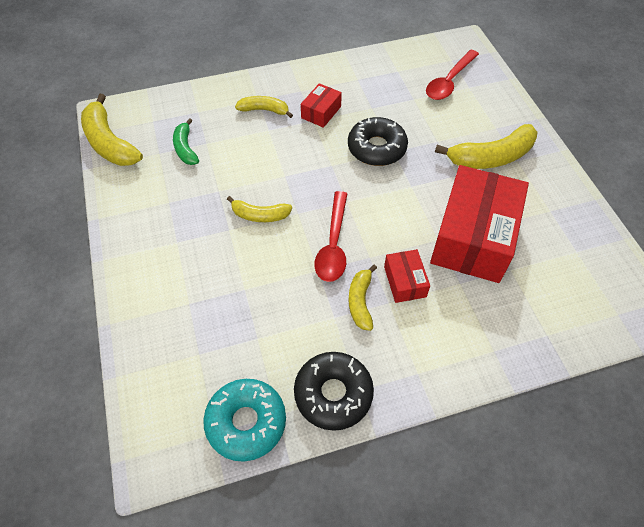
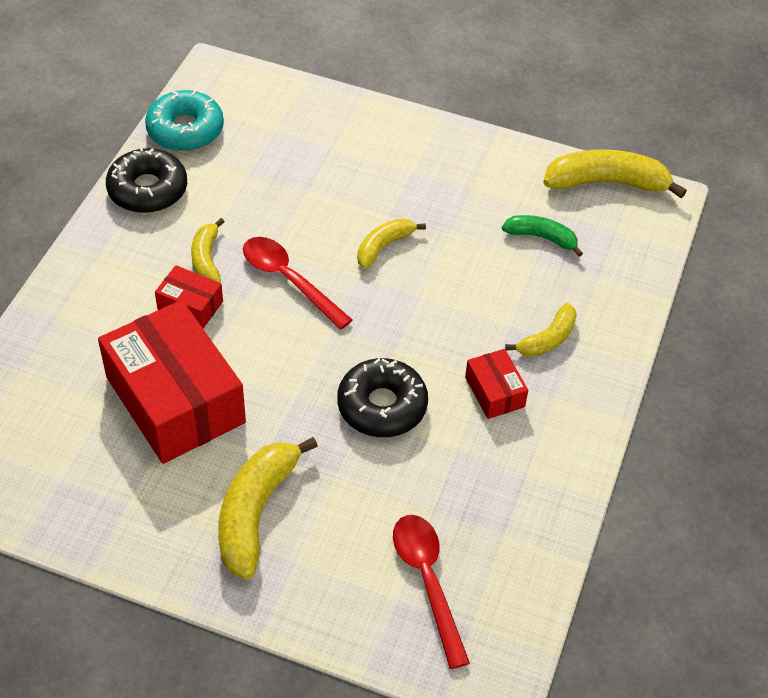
camera: 125 degrees right, 5 degrees down
(360, 301) = (207, 259): yellow banana -> yellow banana turned 135 degrees counterclockwise

